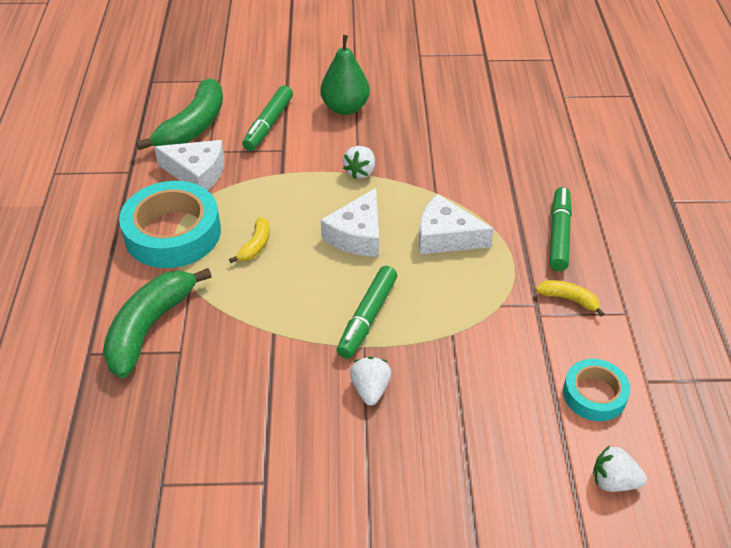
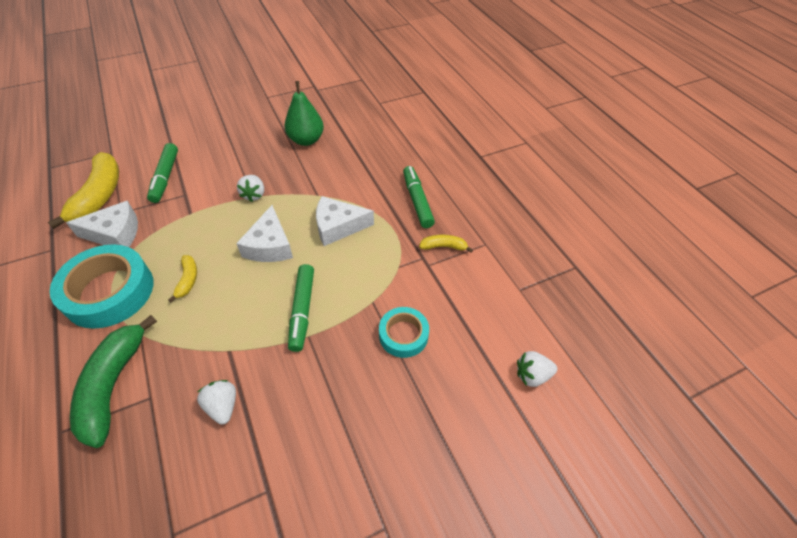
camera: 25 degrees left, 5 degrees up
(193, 126) = (99, 196): green banana -> yellow banana
(345, 108) = (224, 149): green pear -> green pear (306, 140)
(370, 389) = (327, 370): white strawberry -> white strawberry (223, 406)
(594, 394) = (491, 312): turquoise tape -> turquoise tape (403, 335)

